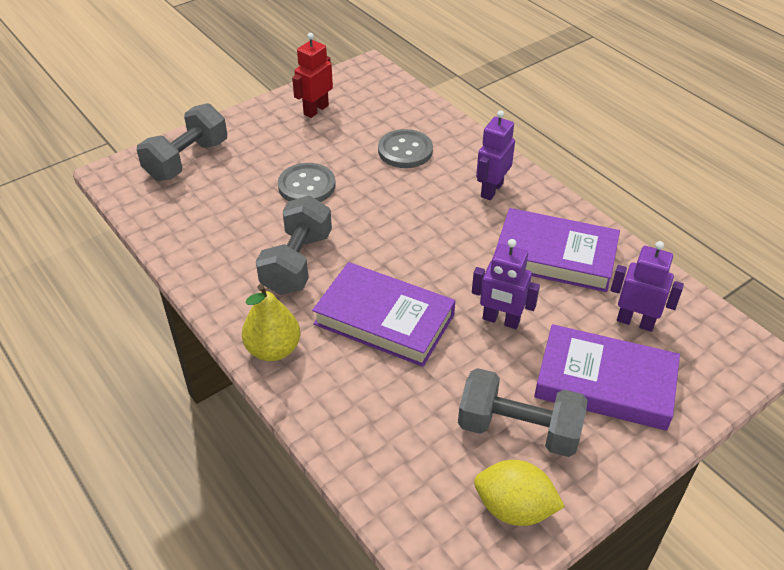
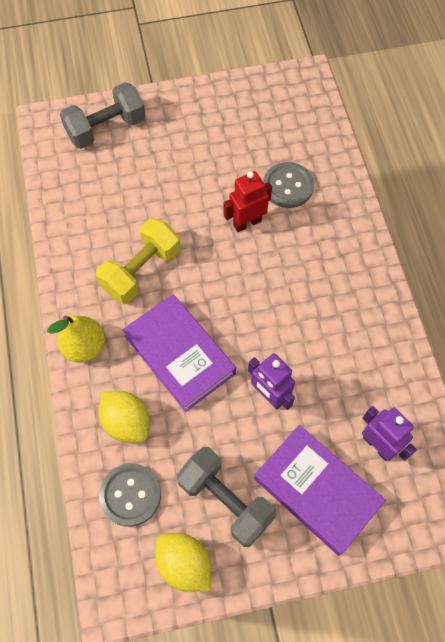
camera: 25 degrees right, 20 degrees up
(297, 263) = (141, 271): grey dumbbell -> yellow dumbbell
(307, 186) = (187, 193): grey button -> grey button (130, 495)
(316, 110) = (236, 110): red robot -> red robot (247, 223)
(364, 400) = (126, 422): none -> yellow lemon
(491, 190) = (338, 259): purple robot -> none
(555, 256) = (351, 351): purple book -> none

